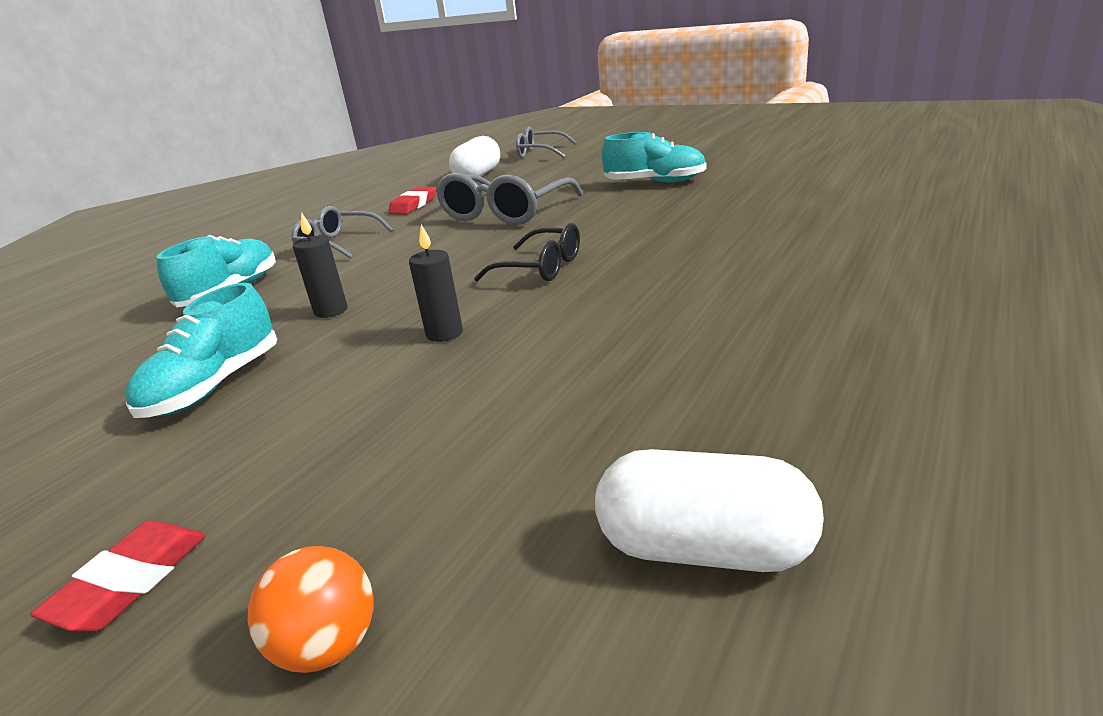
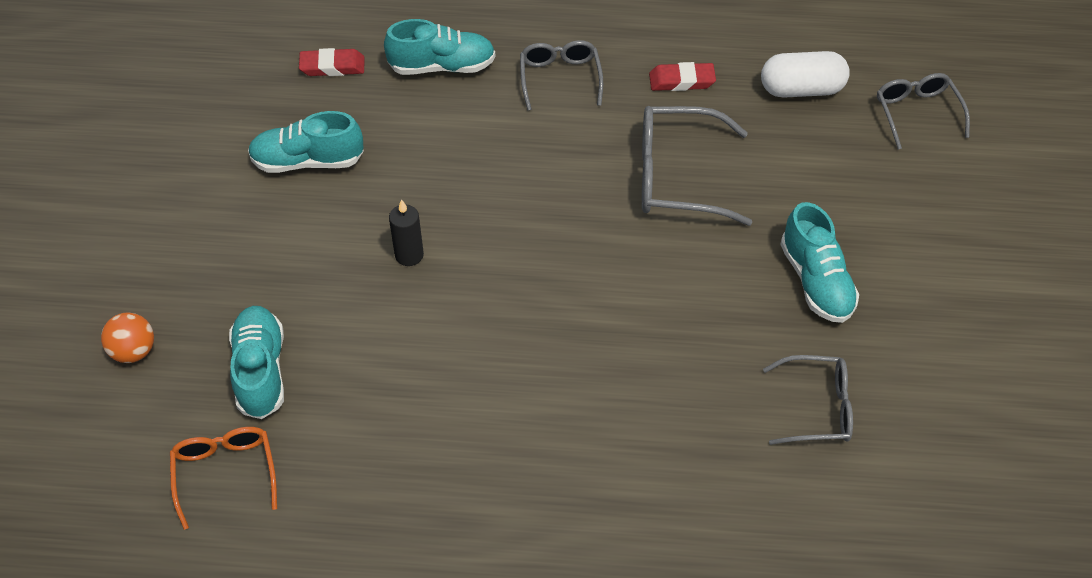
camera: 60 degrees right, 25 degrees up
(130, 581) = (147, 250): red eraser -> red eraser (332, 66)
(331, 311) = (426, 160): black candle -> none
(517, 474) = (261, 371): none -> turquoise shoe
(541, 268) = (543, 267): black glasses -> none
(704, 548) = (225, 473): white capsule -> orange glasses
(777, 189) = (817, 408): none -> grey glasses

